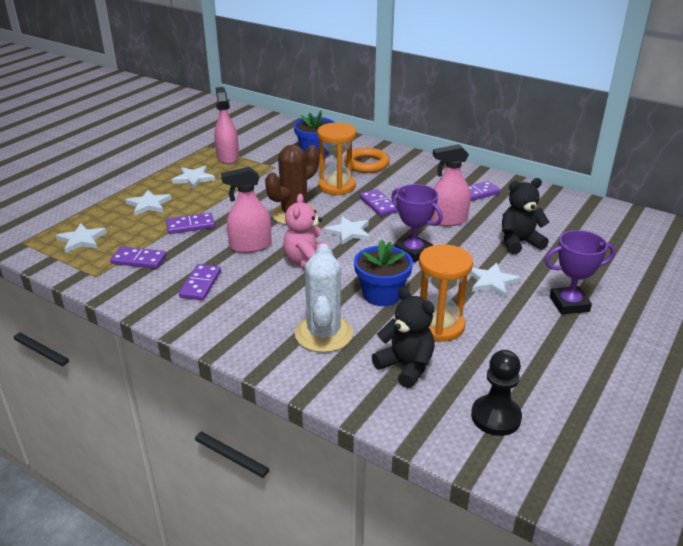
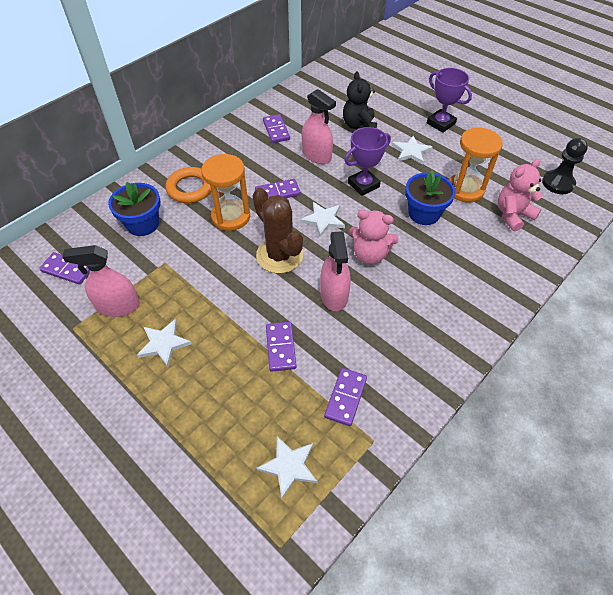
camera: 80 degrees left, 20 degrees up
(148, 204) = (217, 392): white star -> none
(200, 284) = (398, 339): purple domino -> purple domino (67, 270)
(323, 334) = (476, 255): white cactus -> none
(406, 366) = (512, 215): black teddy bear -> pink teddy bear
(448, 220) = (316, 155): pink spray bottle -> pink spray bottle turned 45 degrees counterclockwise
(569, 304) = (441, 123): purple trophy -> purple trophy turned 45 degrees counterclockwise

